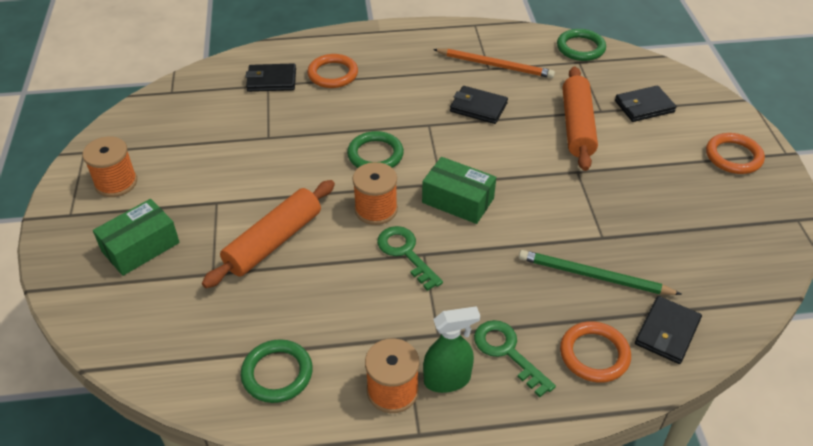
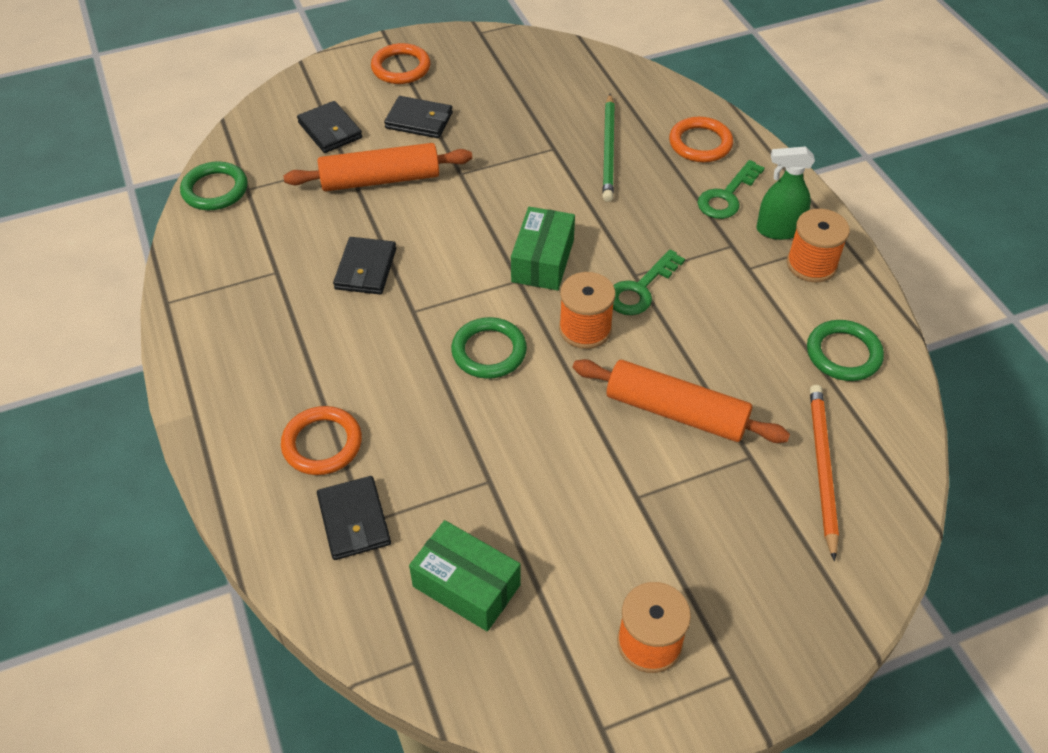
camera: 105 degrees left, 5 degrees up
(140, 247) = (748, 552): green box -> green box (466, 586)
(447, 379) = (778, 230): green spray bottle -> green spray bottle turned 60 degrees counterclockwise
(495, 65) = (268, 266): orange pencil -> orange pencil (822, 468)
(667, 332) = (653, 104): black wallet -> black wallet (419, 120)

